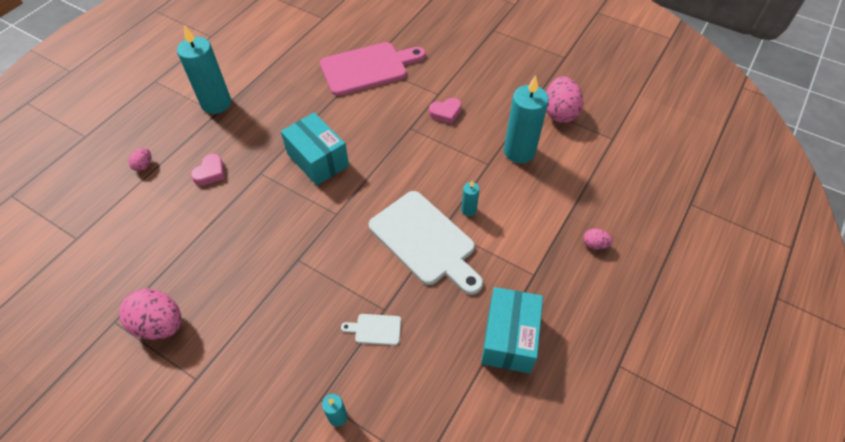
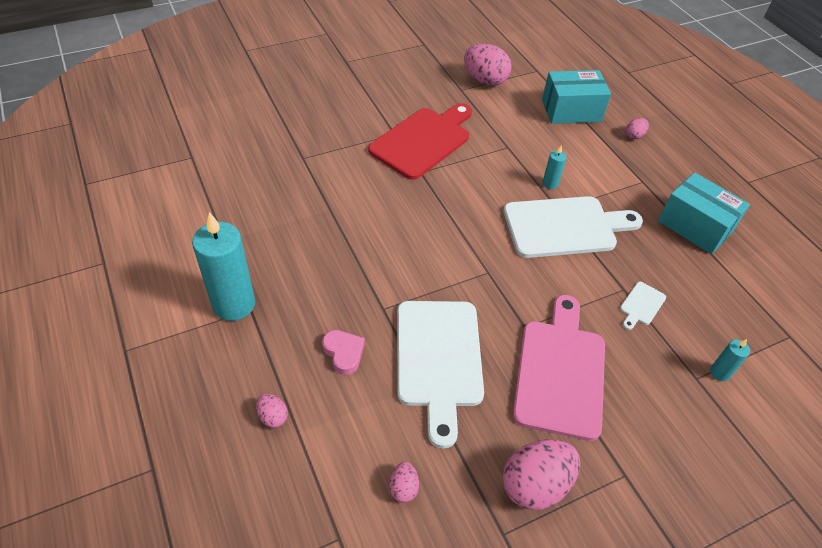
camera: 60 degrees left, 5 degrees down
(124, 253) = (403, 488): none -> pink egg
(235, 223) = (439, 359): none -> white cutting board
(318, 160) = (404, 255): turquoise box -> turquoise box (571, 110)
(368, 68) = (309, 161): pink cutting board -> pink cutting board (560, 372)
(445, 113) = (423, 141): pink heart -> red cutting board
(519, 151) = (508, 123): turquoise candle -> none

